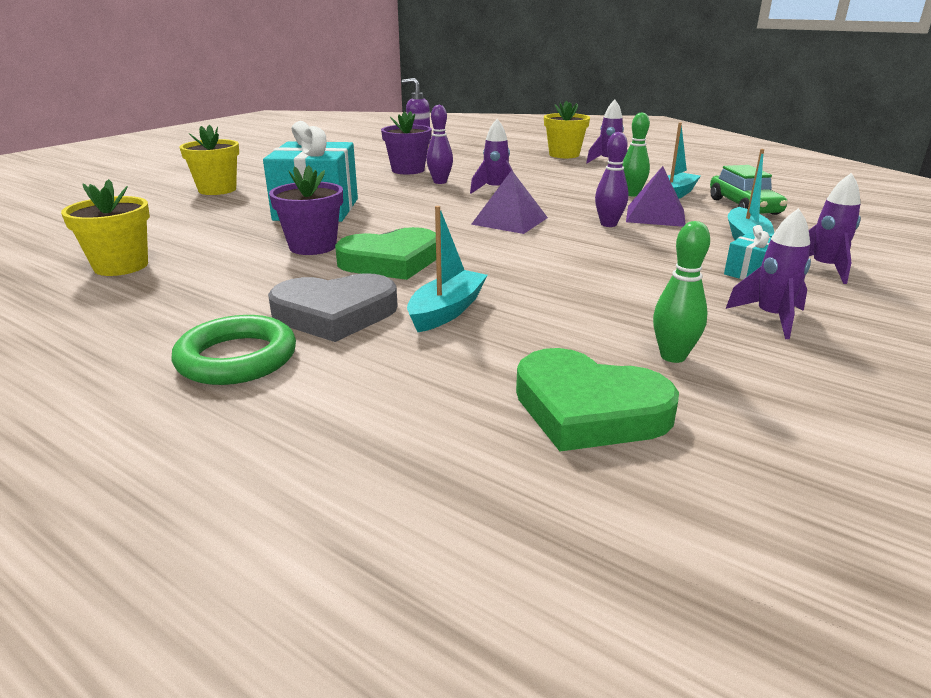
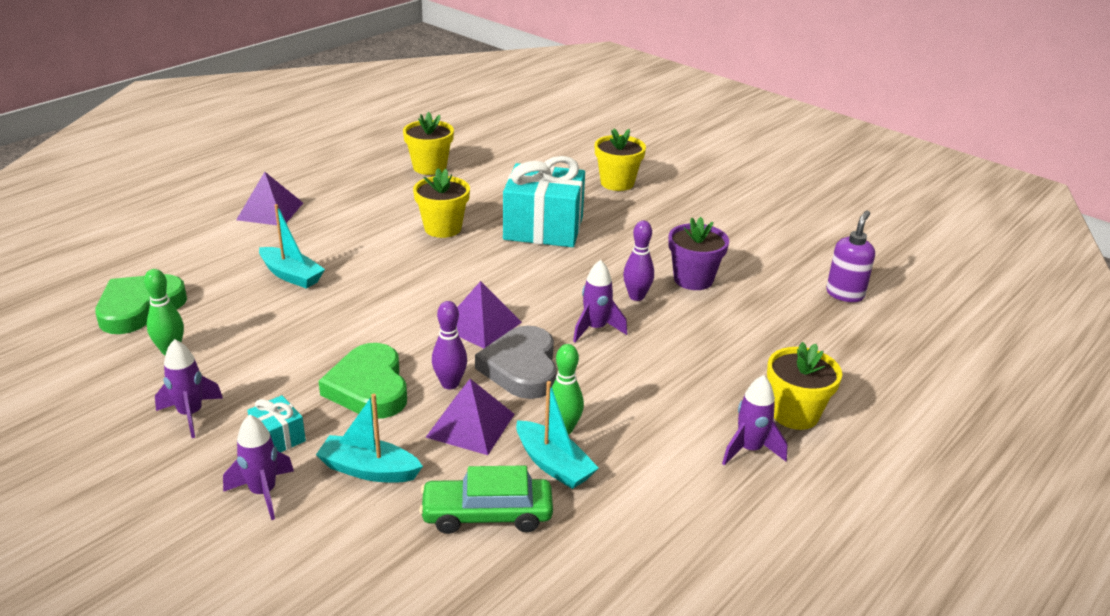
camera: 95 degrees right, 5 degrees up
(237, 358) = (270, 211): green ring -> purple pyramid
(313, 246) = (443, 228): purple flower pot -> yellow flower pot
(335, 314) = (311, 237): grey heart -> grey heart (521, 368)
(391, 261) = (395, 259): green heart -> green heart (369, 387)

